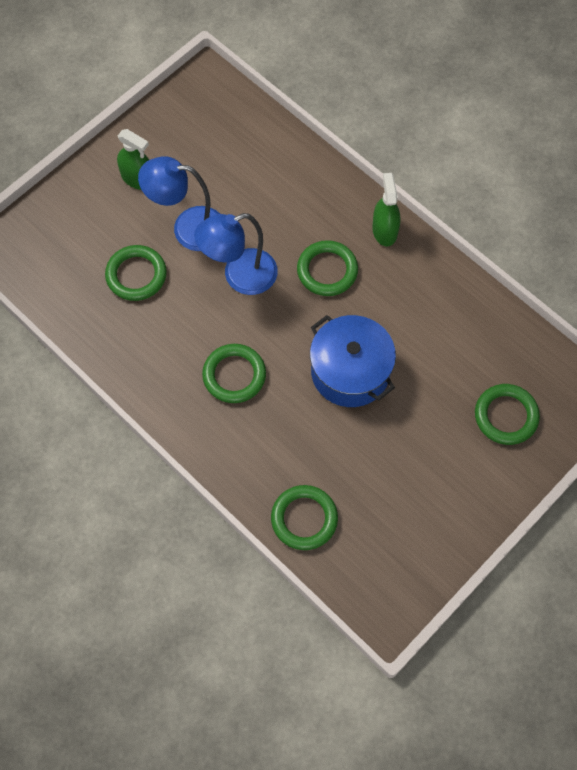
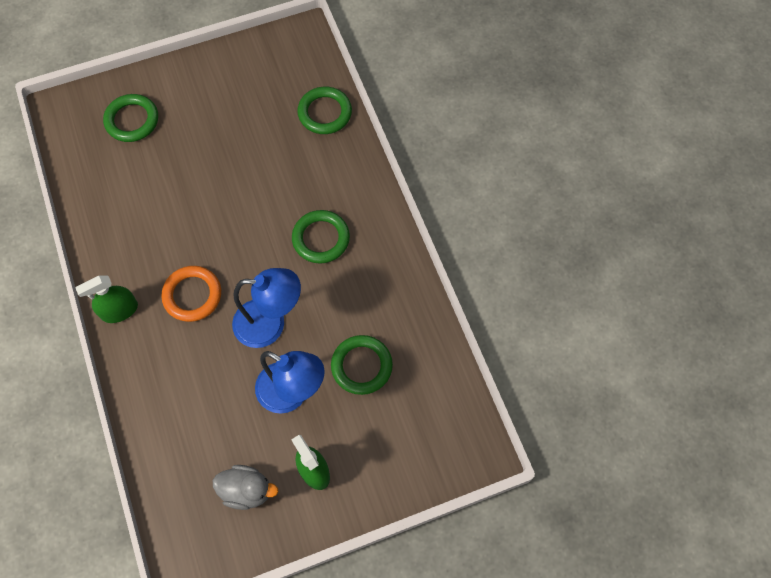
camera: 155 degrees left, 0 degrees up
(187, 144) = (247, 490): none -> grey duck
(327, 270) = (192, 295): green ring -> orange ring
(350, 371) = (226, 202): blue pot -> none
(384, 230) = (119, 310): green spray bottle -> green spray bottle turned 45 degrees clockwise

